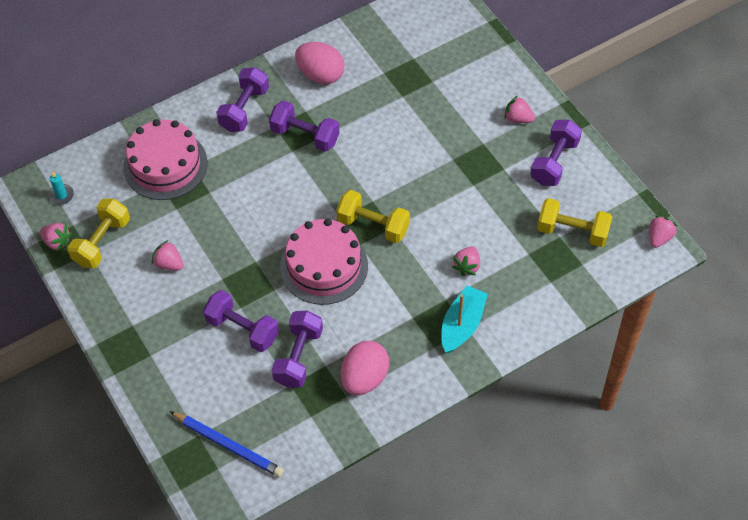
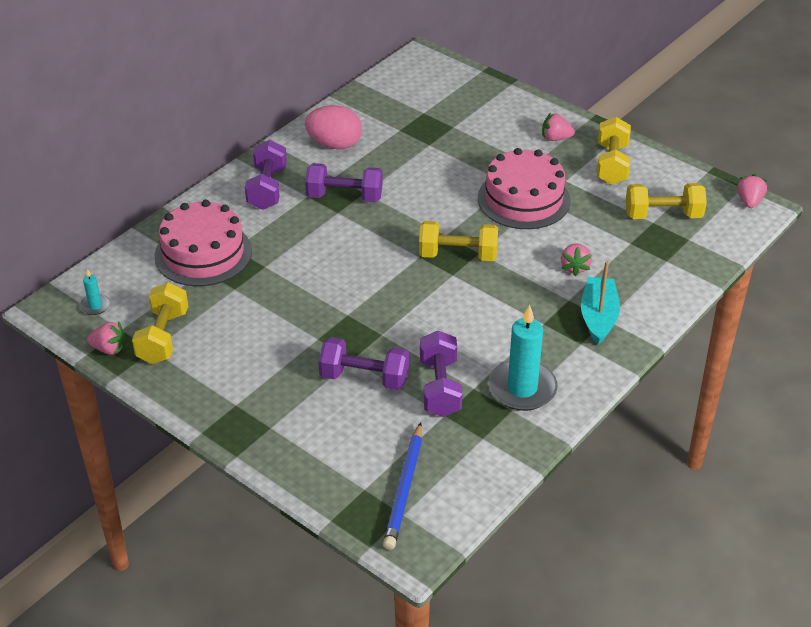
camera: 20 degrees left, 15 degrees down
(169, 264) = (251, 339): pink strawberry -> none
(228, 445) = (404, 489): blue pencil -> blue pencil turned 90 degrees clockwise
(324, 266) = (424, 301): pink cake -> pink cake (523, 199)
(364, 378) = (522, 388): pink egg -> turquoise candle
(554, 162) = (611, 164): purple dumbbell -> yellow dumbbell

